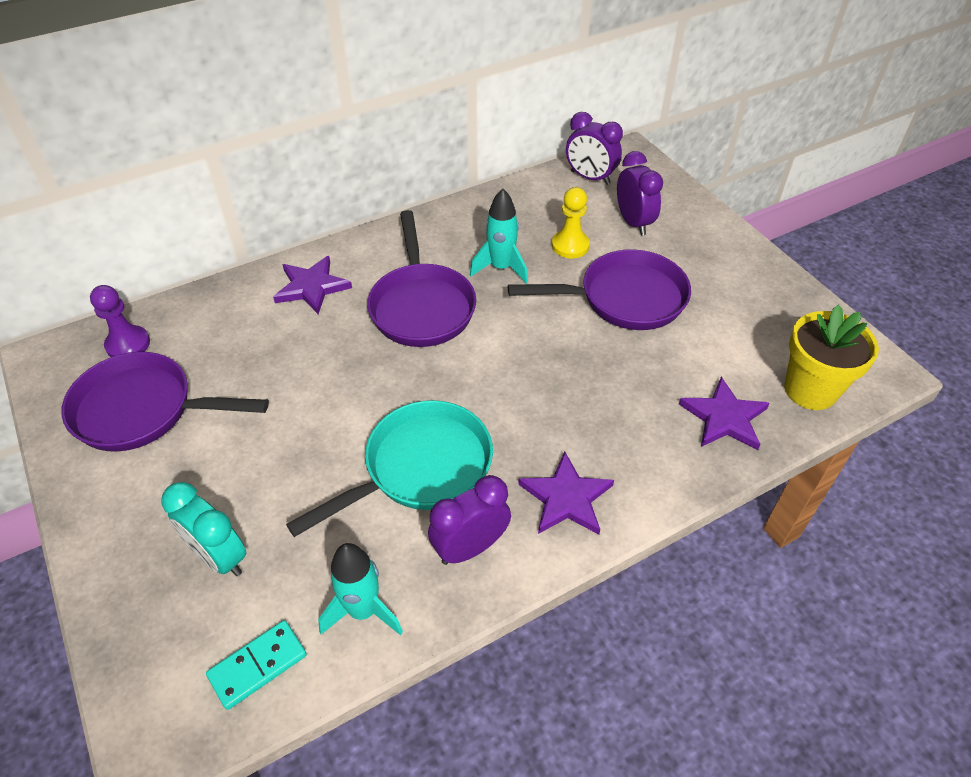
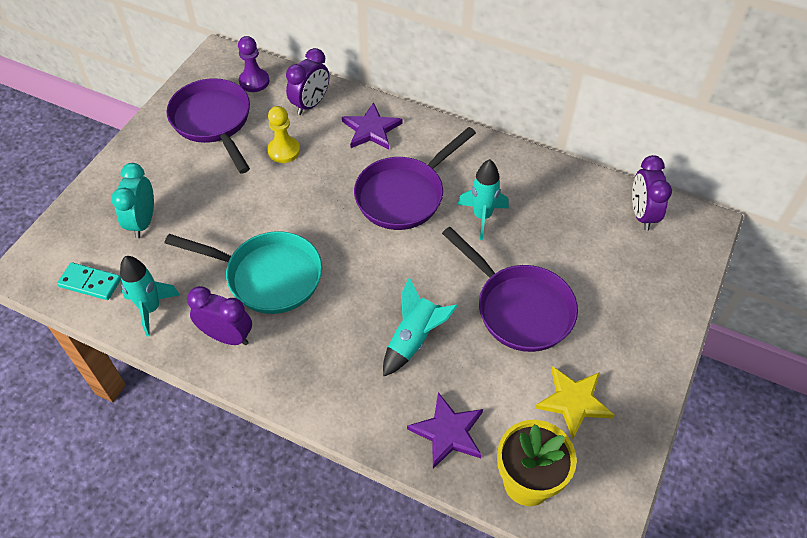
camera: 55 degrees right, 5 degrees up
(566, 498) = (301, 368): purple star -> none
(570, 245) = (546, 244): yellow pawn -> yellow pawn (284, 151)
(601, 388) = (414, 339): none -> turquoise rocket
(633, 222) = (615, 271): purple clock -> purple clock (310, 104)
(747, 317) = (573, 402): none -> yellow star

